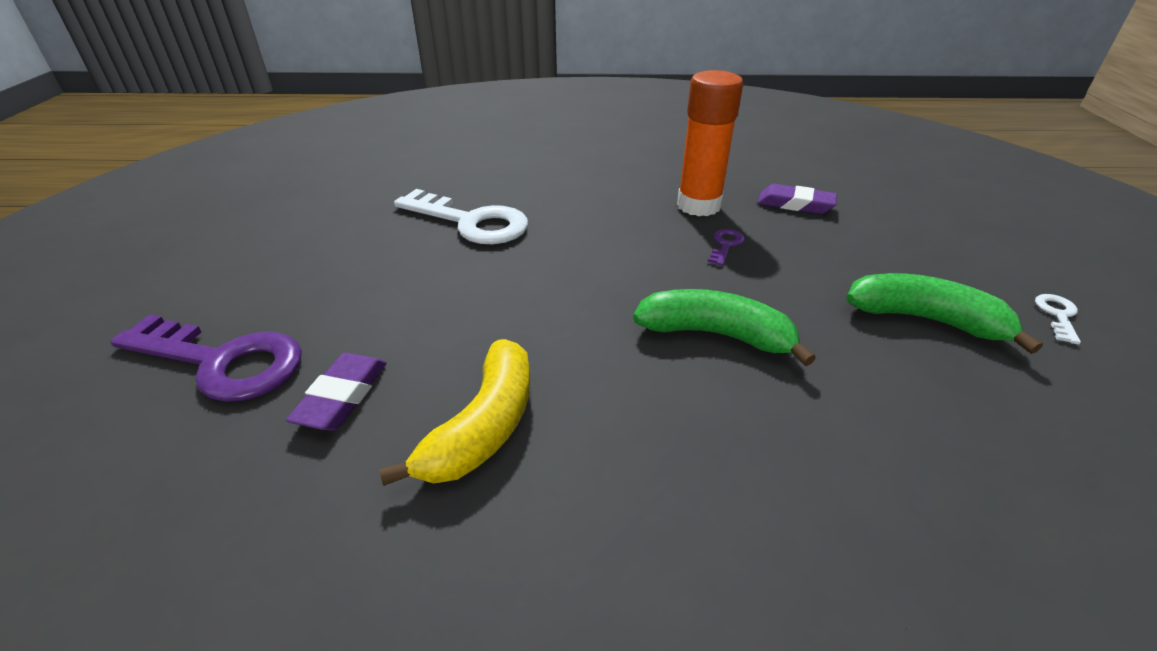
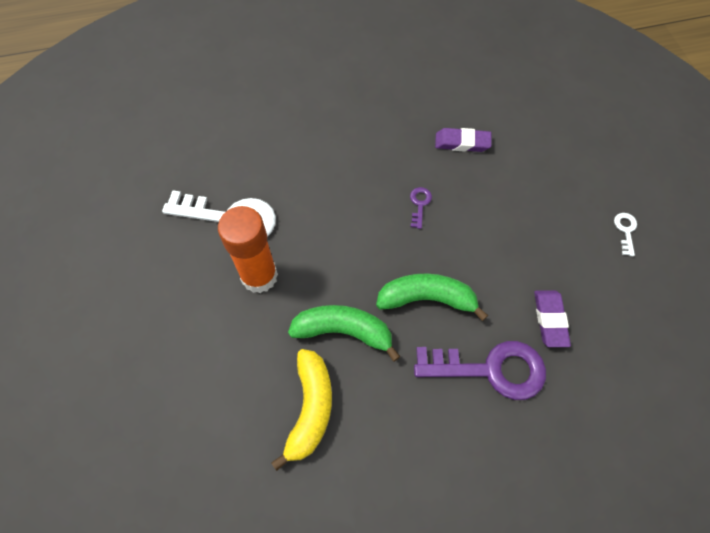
camera: 15 degrees left, 25 degrees up
(222, 362) = (125, 401): purple key -> purple key (490, 369)
(342, 396) = (217, 409): purple eraser -> purple eraser (550, 320)
(698, 205) = (393, 160): orange glue stick -> orange glue stick (259, 276)
(925, 319) = (549, 254): green banana -> green banana (344, 331)

